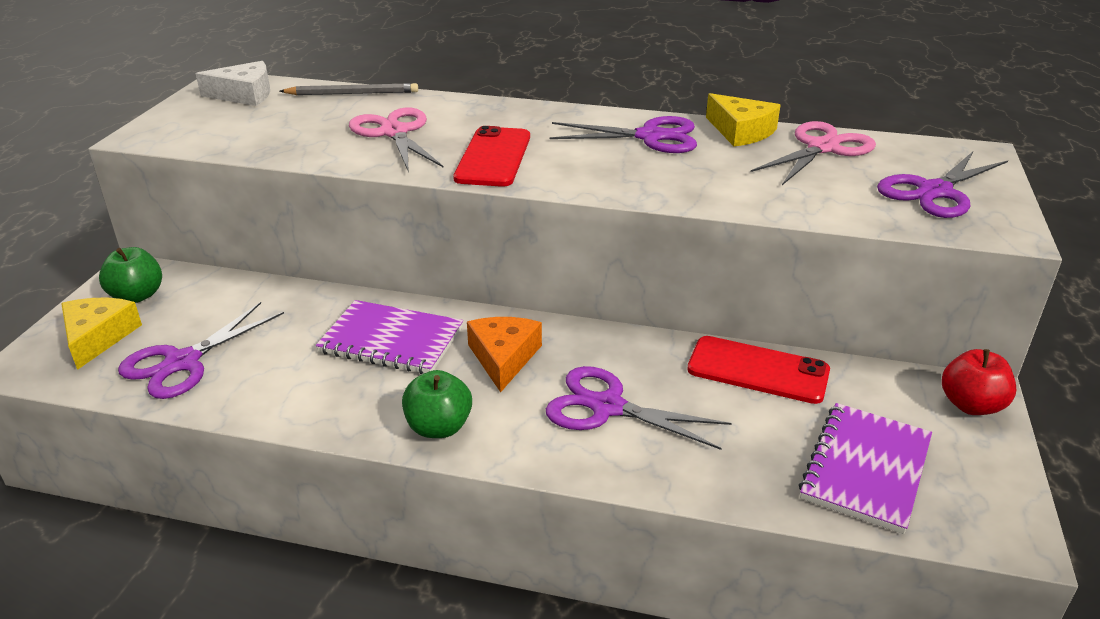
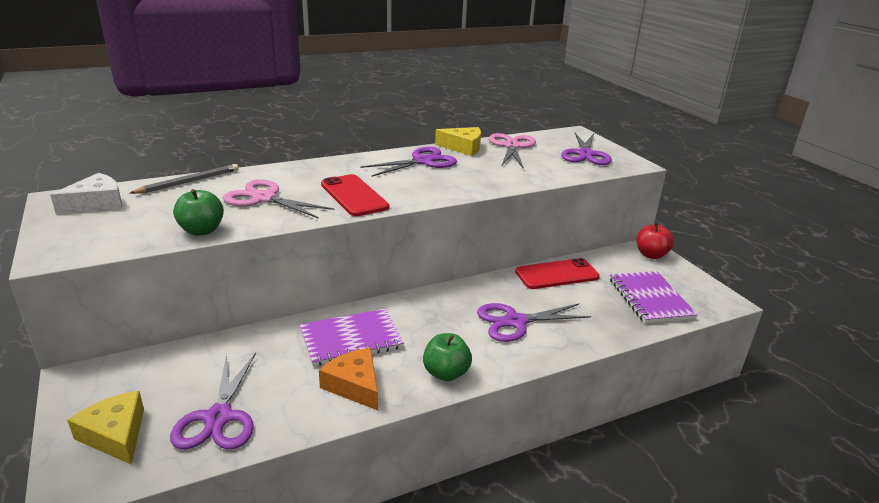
camera: 40 degrees left, 5 degrees down
(137, 296) = (108, 392): green apple -> green apple (202, 231)
(503, 358) = (430, 320): orange cheese -> orange cheese (354, 385)

